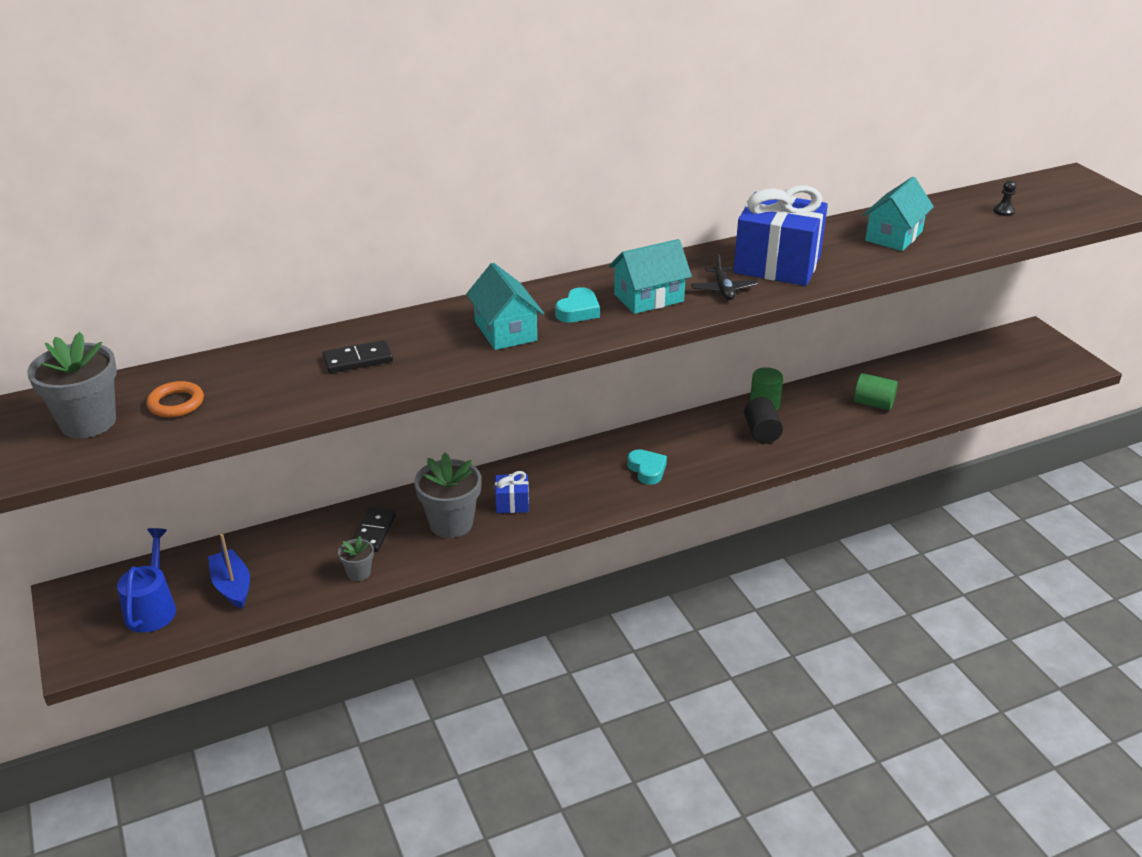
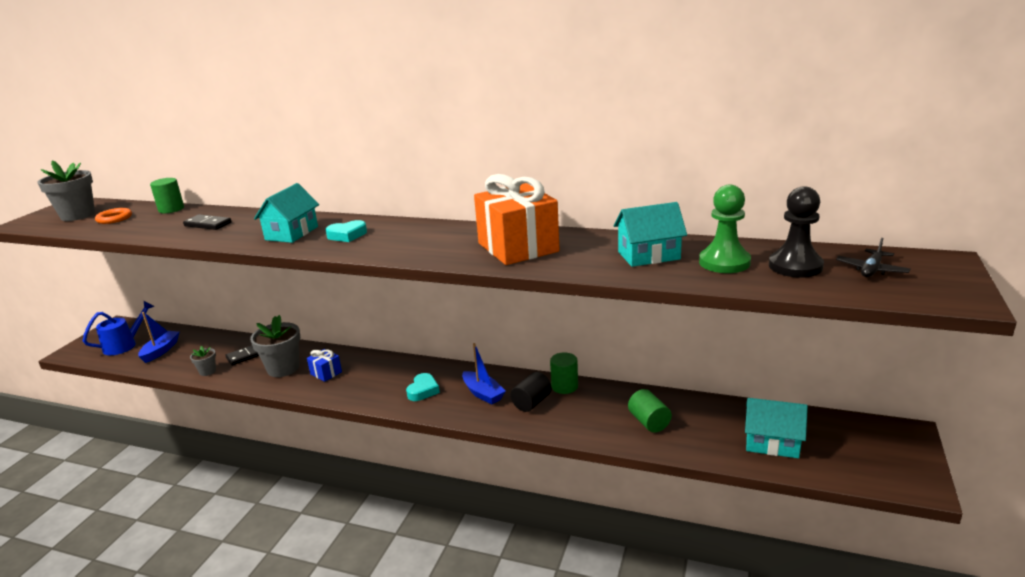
camera: 45 degrees right, 10 degrees down
(233, 361) = (171, 209): none -> green cylinder
(648, 298) = (397, 241): turquoise house -> turquoise house (772, 443)
(707, 445) = (483, 393): none -> blue boat
(723, 289) = (449, 250): black plane -> black plane (871, 270)
(777, 265) = (518, 247): blue gift -> orange gift
(955, 224) = (724, 262): none -> green pawn
(1003, 211) = (795, 266): black pawn -> black pawn, size x2.28

